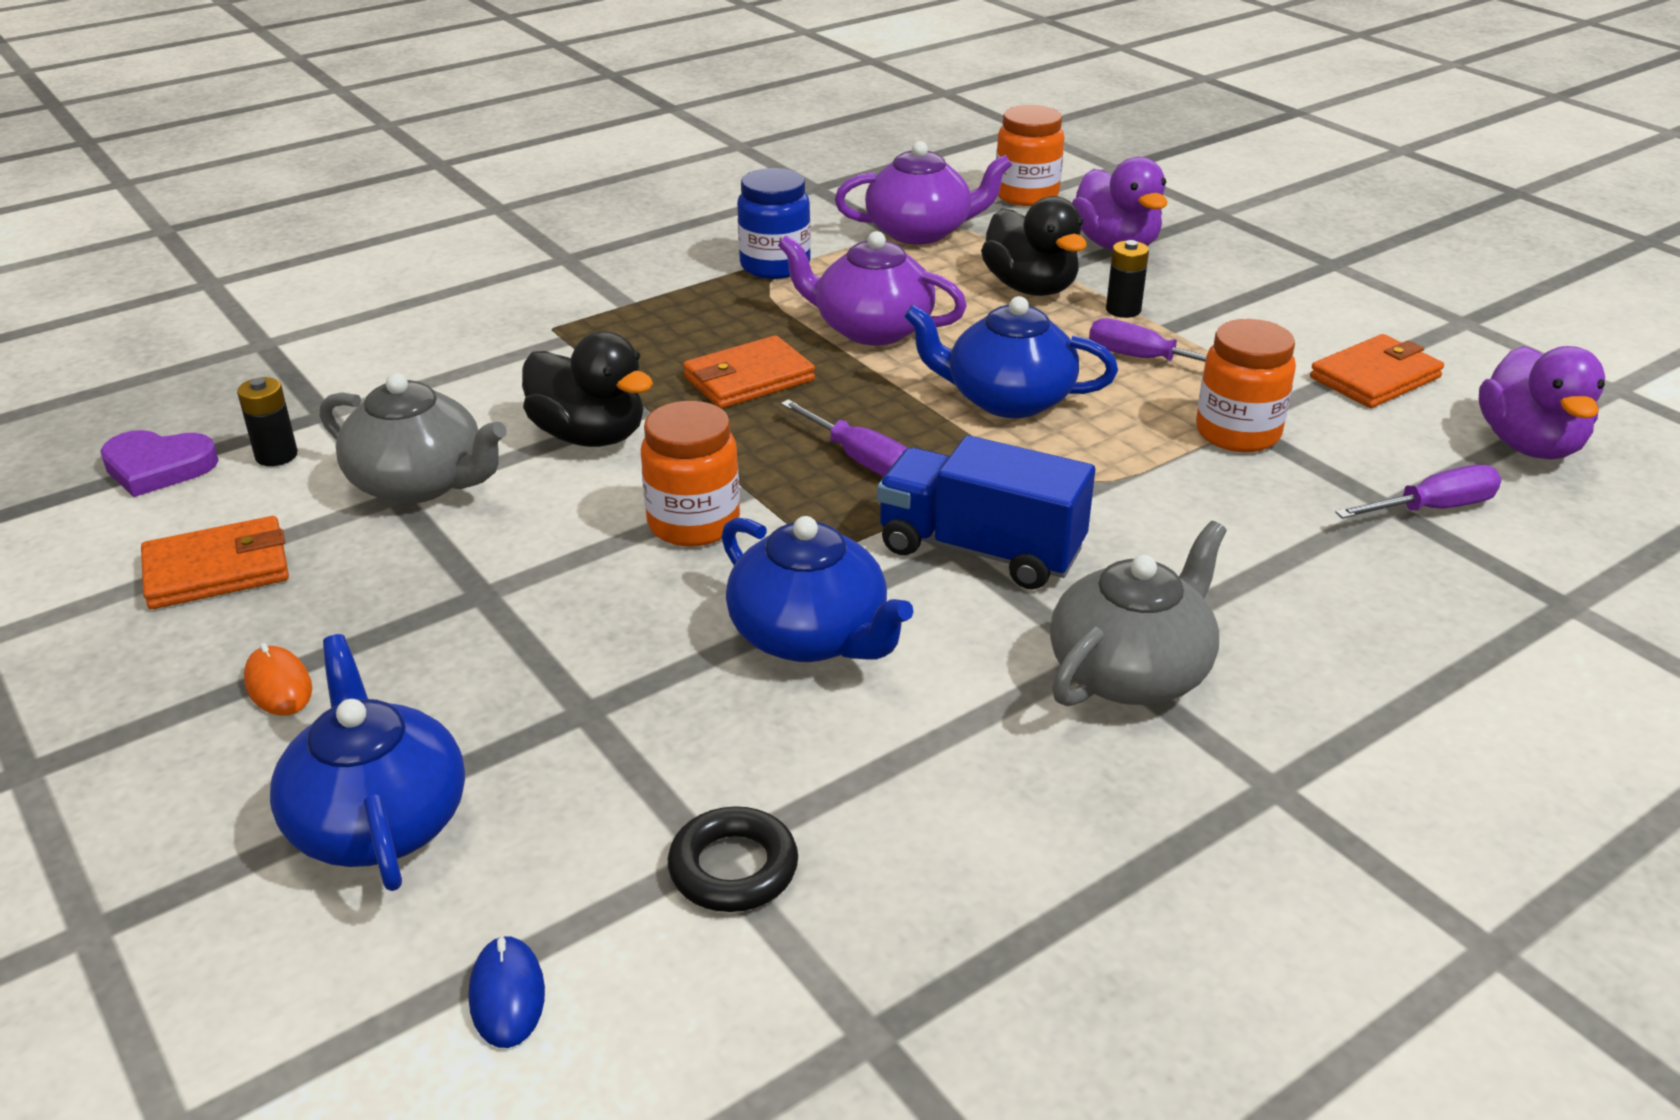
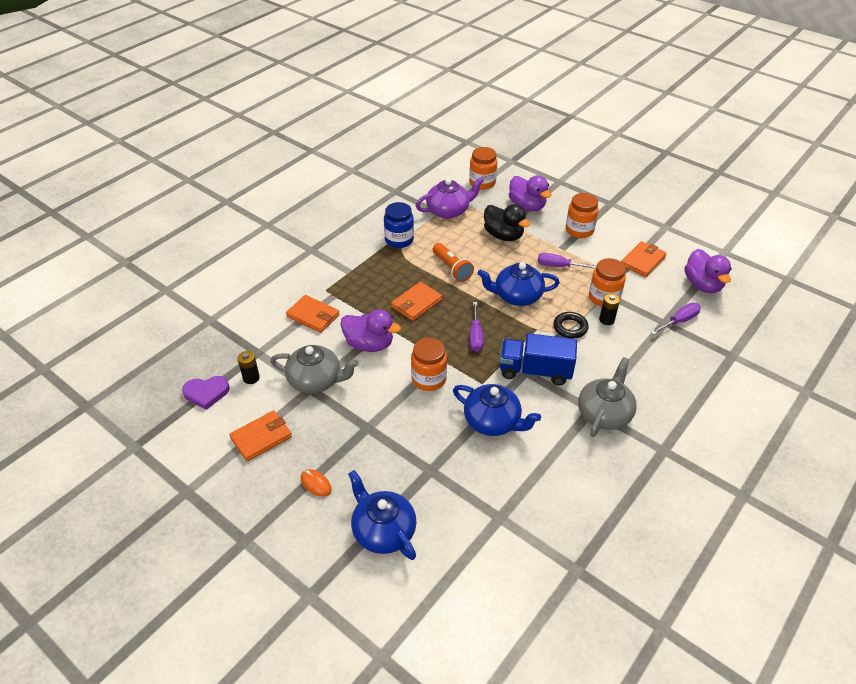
camera: 15 degrees left, 10 degrees up
(493, 368) = (313, 316): none -> orange wallet
(507, 995) = (460, 584): blue mouse -> none
(590, 436) = (369, 344): black duck -> purple duck
(733, 868) = (509, 520): black ring -> black ring (570, 327)
(860, 459) = (475, 336): purple screwdriver -> purple screwdriver turned 60 degrees clockwise
(871, 329) = (452, 268): purple teapot -> orange flashlight
(1123, 310) = (542, 241): black battery -> black battery (606, 320)
(1229, 301) = (579, 230): none -> orange jar

